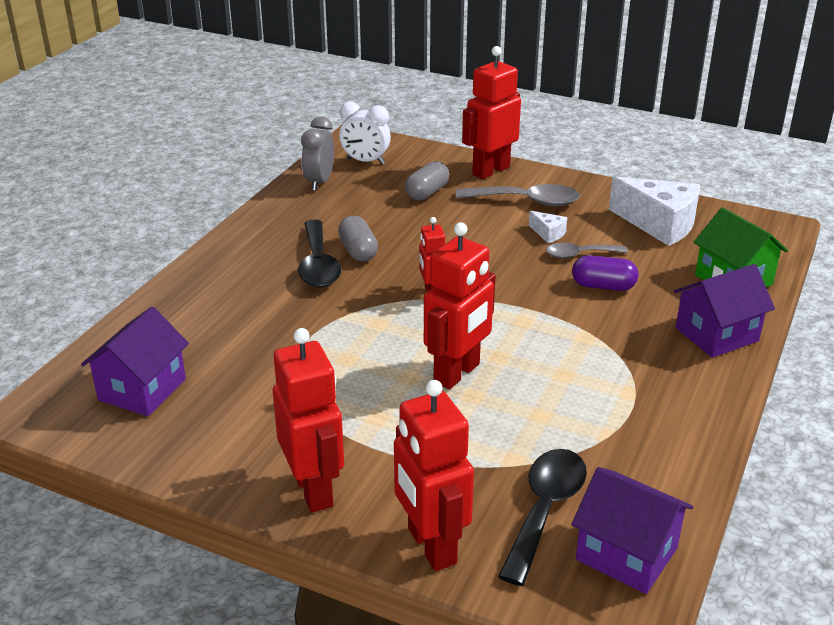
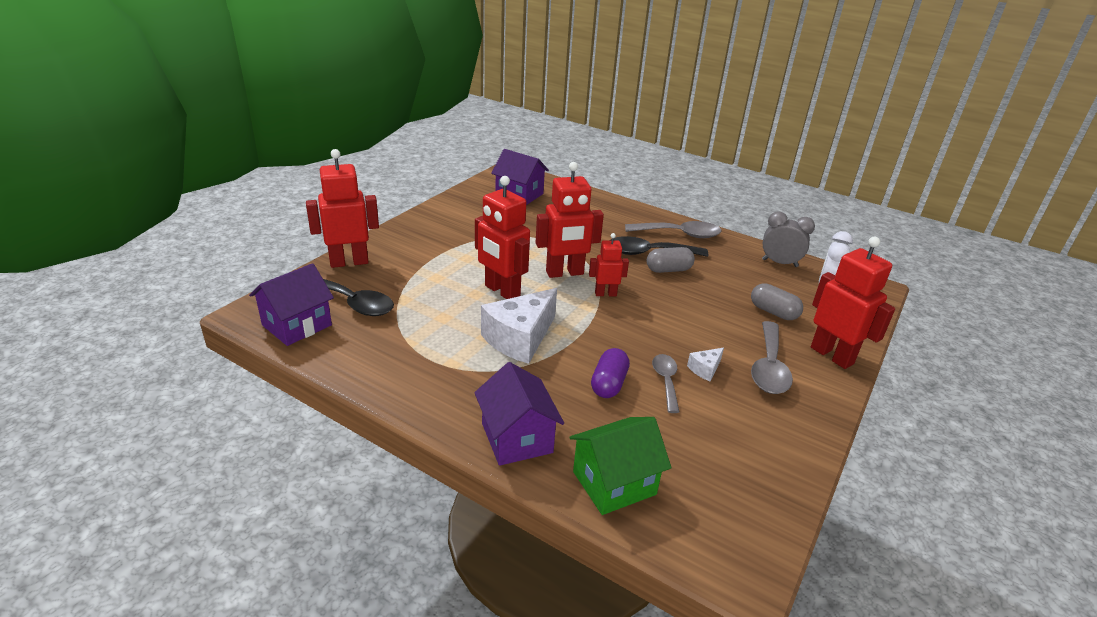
camera: 95 degrees right, 0 degrees up
(260, 242) = (679, 234): none -> grey spoon
(314, 490) = (413, 234): red robot -> red robot (565, 273)
(659, 224) = (734, 455): white cheese -> white cheese (520, 338)

